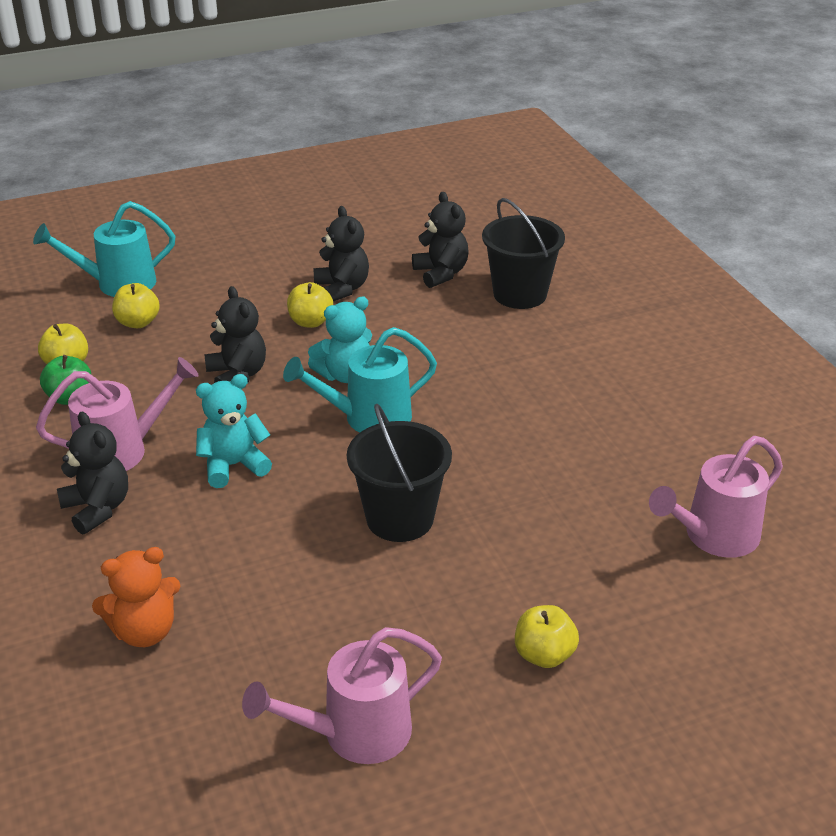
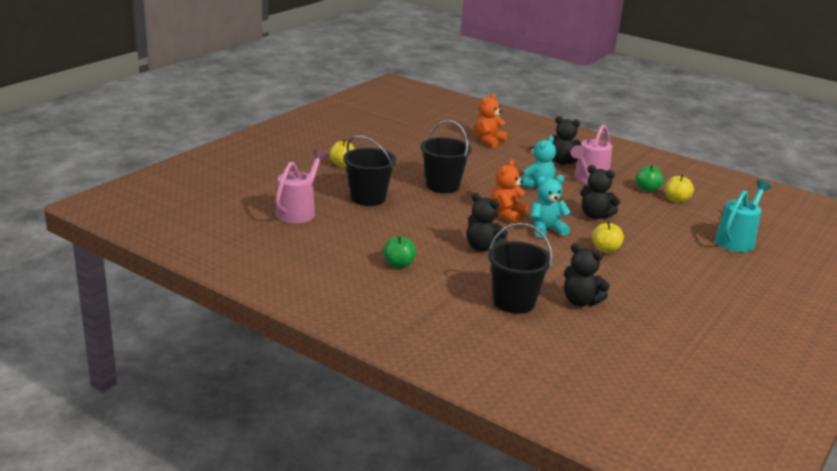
camera: 145 degrees right, 10 degrees down
(138, 322) = (686, 225): yellow apple -> none
(342, 289) = (621, 273): black teddy bear -> black teddy bear (483, 248)
(345, 375) = (546, 229): turquoise teddy bear -> turquoise teddy bear turned 45 degrees clockwise
(354, 734) = (388, 137): pink watering can -> none
(367, 418) = (507, 215): turquoise watering can -> orange teddy bear
(565, 531) = (368, 198): none -> black bucket
(619, 383) = (398, 264): none -> green apple

